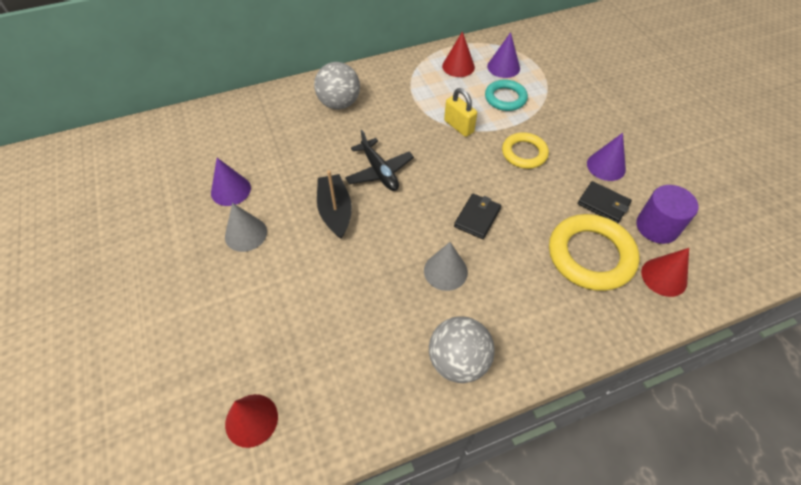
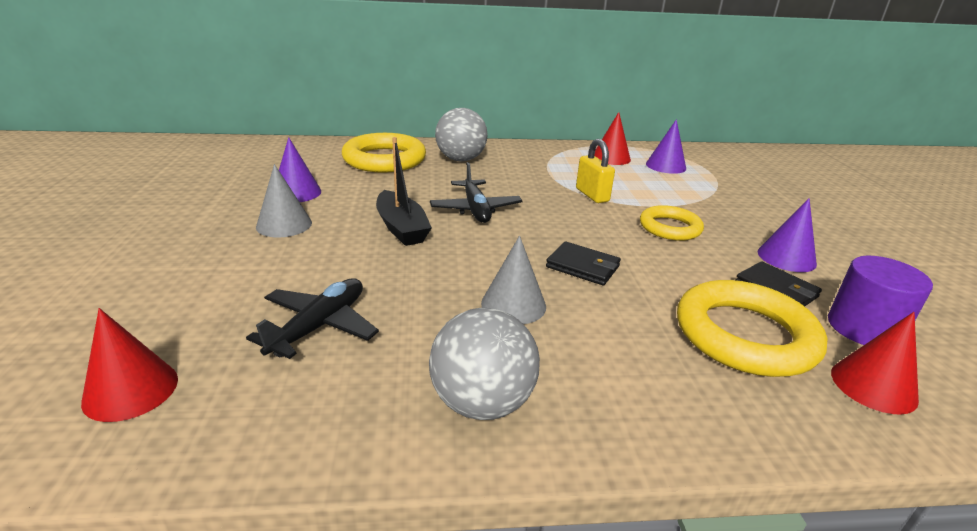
camera: 15 degrees right, 25 degrees down
(276, 121) = (384, 159): none -> yellow ring
(332, 331) = (319, 326): none -> black plane
(335, 211) = (401, 228): black boat -> black boat turned 150 degrees clockwise
(477, 217) = (583, 267): black wallet -> black wallet turned 75 degrees clockwise
(505, 98) = (660, 185): turquoise ring -> none

